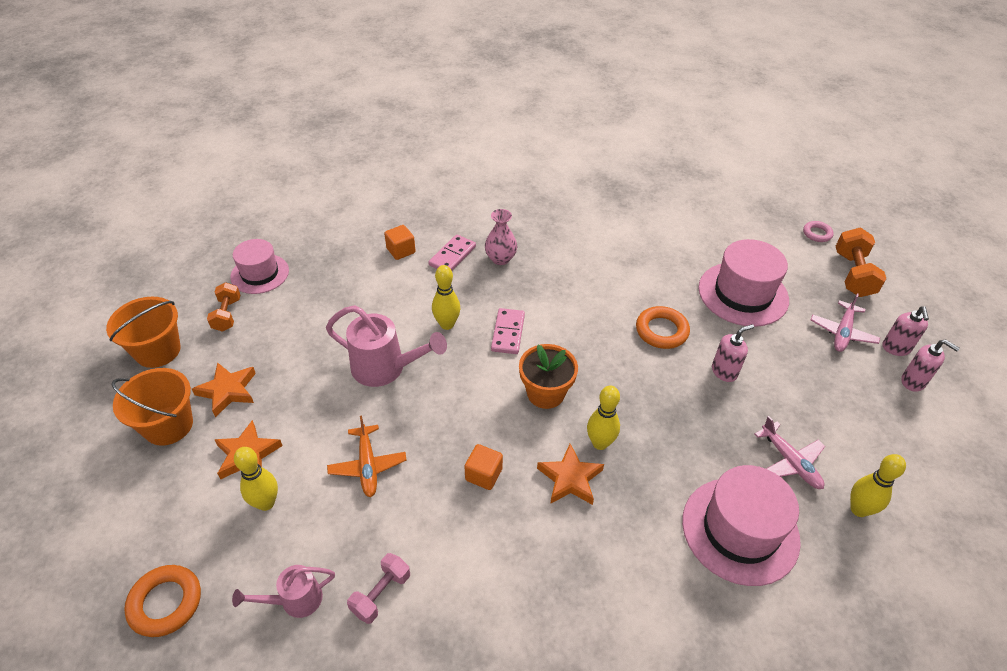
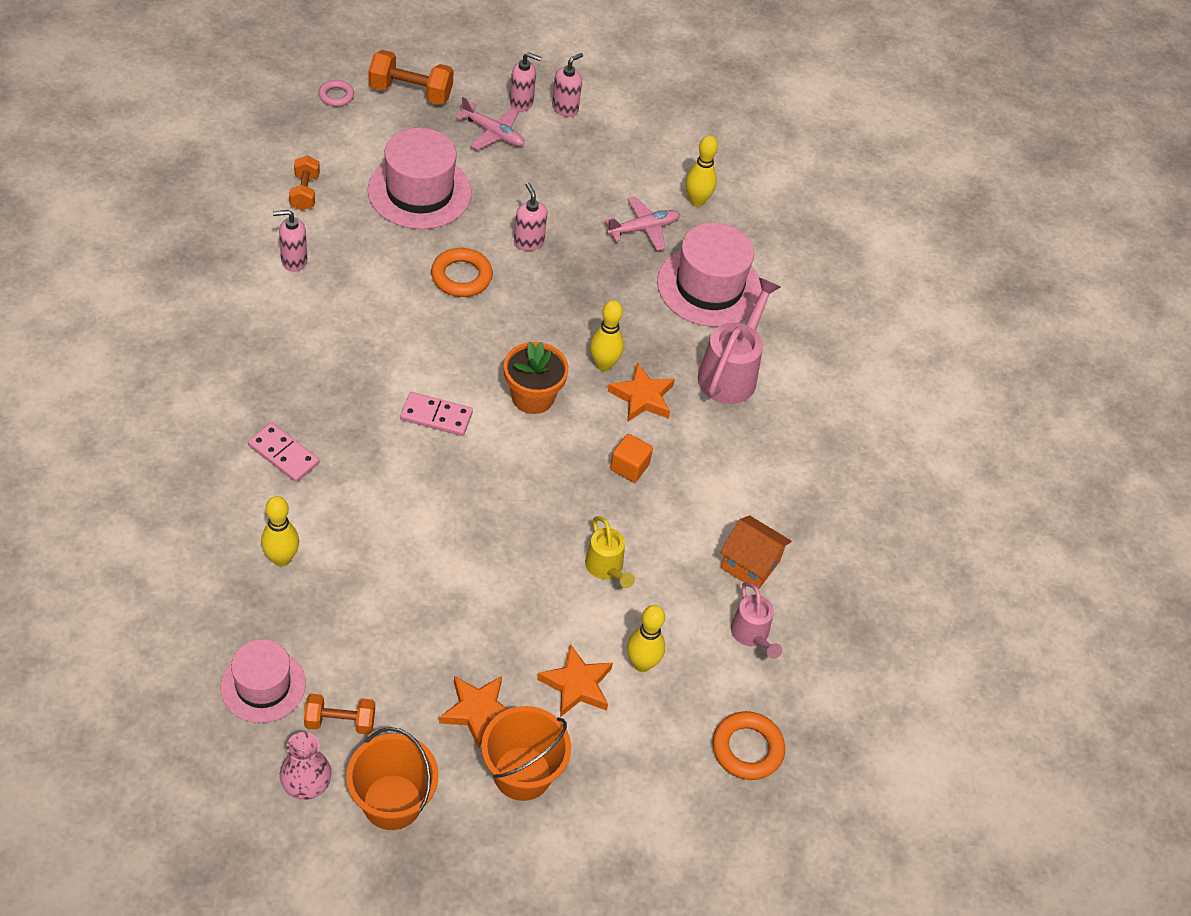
camera: 90 degrees left, 5 degrees up
(367, 466) = (606, 568): orange plane -> yellow watering can
(381, 594) = (750, 564): pink dumbbell -> orange house
(385, 368) = (470, 543): pink watering can -> pink watering can (731, 373)
(401, 250) = (257, 512): orange cube -> none
(447, 324) = (410, 474): yellow bowling pin -> yellow bowling pin (281, 559)
(500, 259) = (302, 403): pink vase -> pink vase (306, 785)
(633, 235) = (293, 260): none -> pink soap dispenser
(704, 231) = (305, 192): none -> orange dumbbell

